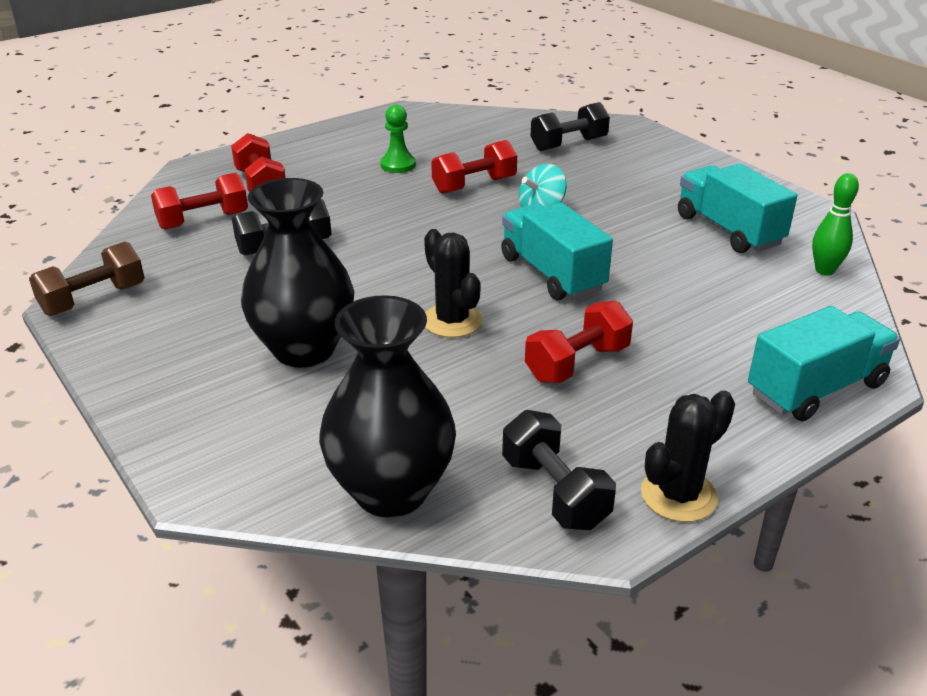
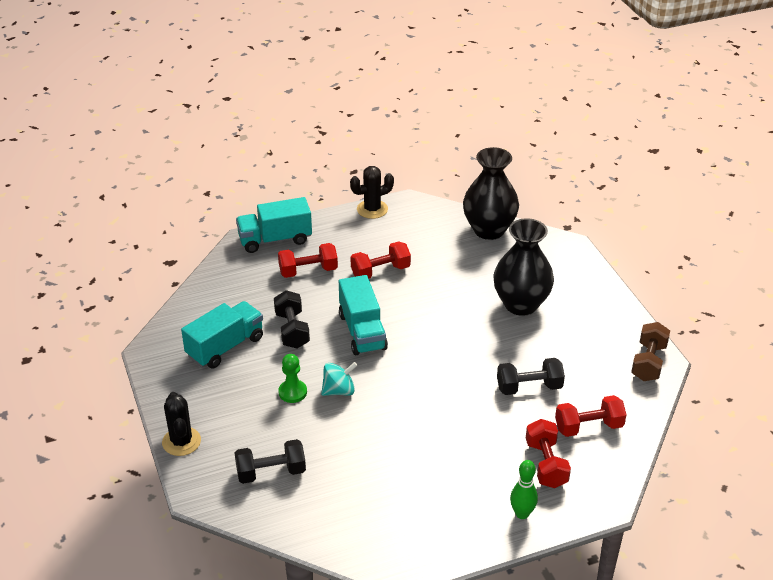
camera: 165 degrees left, 5 degrees up
(93, 299) = (648, 362): brown dumbbell -> brown dumbbell turned 45 degrees counterclockwise
(398, 165) = (428, 470): green pawn -> green pawn (292, 392)
(452, 321) = (435, 308): black cactus -> black cactus (181, 441)
(474, 185) = (376, 430): red dumbbell -> red dumbbell (308, 271)
(554, 492) = (421, 218): black dumbbell -> black dumbbell (292, 330)
(728, 230) = (225, 347): turquoise truck -> turquoise truck turned 120 degrees counterclockwise
(824, 270) = (198, 304): green bowling pin -> green bowling pin (522, 514)

